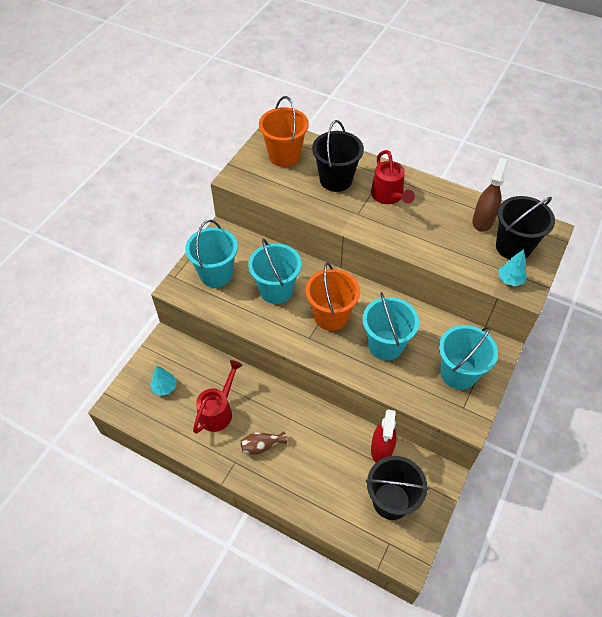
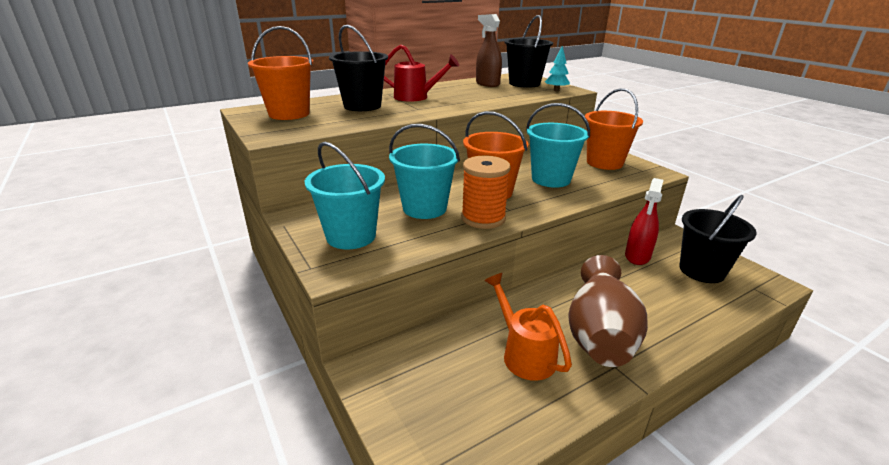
camera: 60 degrees left, 25 degrees down
(164, 387) = (445, 397): turquoise tree -> none
(218, 411) = (524, 353): red watering can -> orange watering can
(262, 446) = (599, 333): brown vase -> brown vase, size x2.30
(285, 328) = (483, 218): none -> orange spool
(381, 449) = (637, 256): red spray bottle -> red spray bottle turned 75 degrees clockwise
(458, 373) = (604, 163): turquoise bucket -> orange bucket

